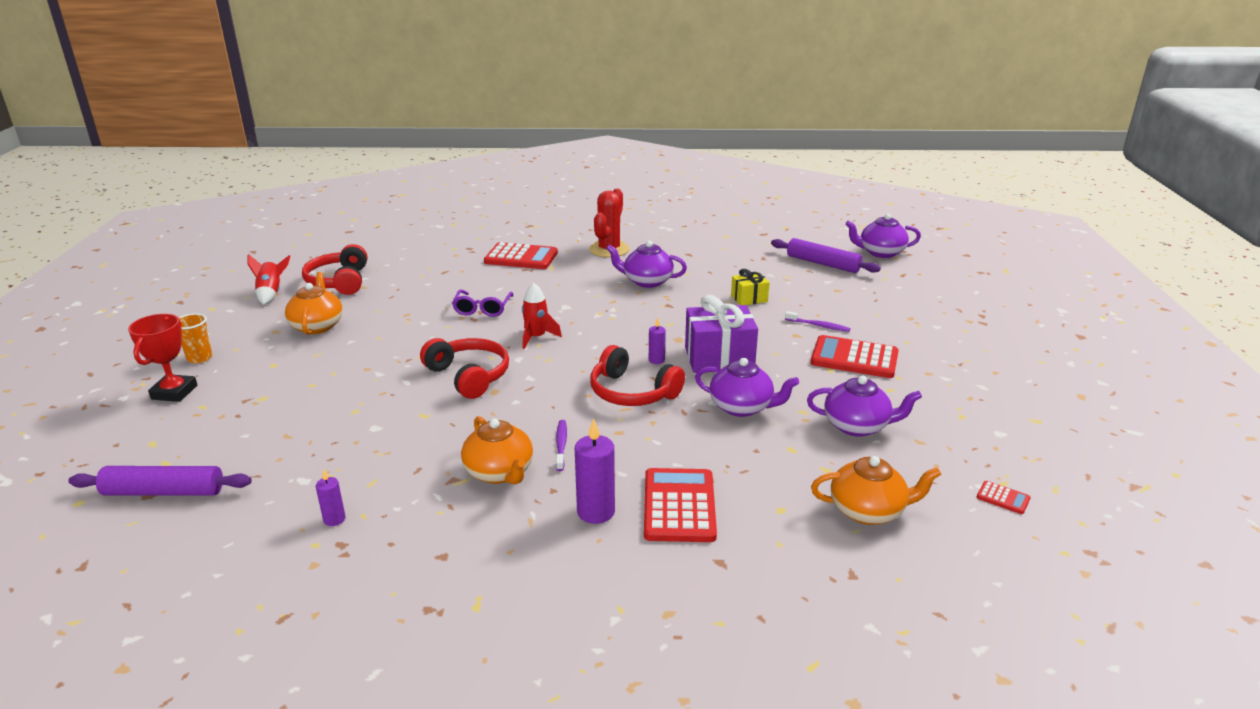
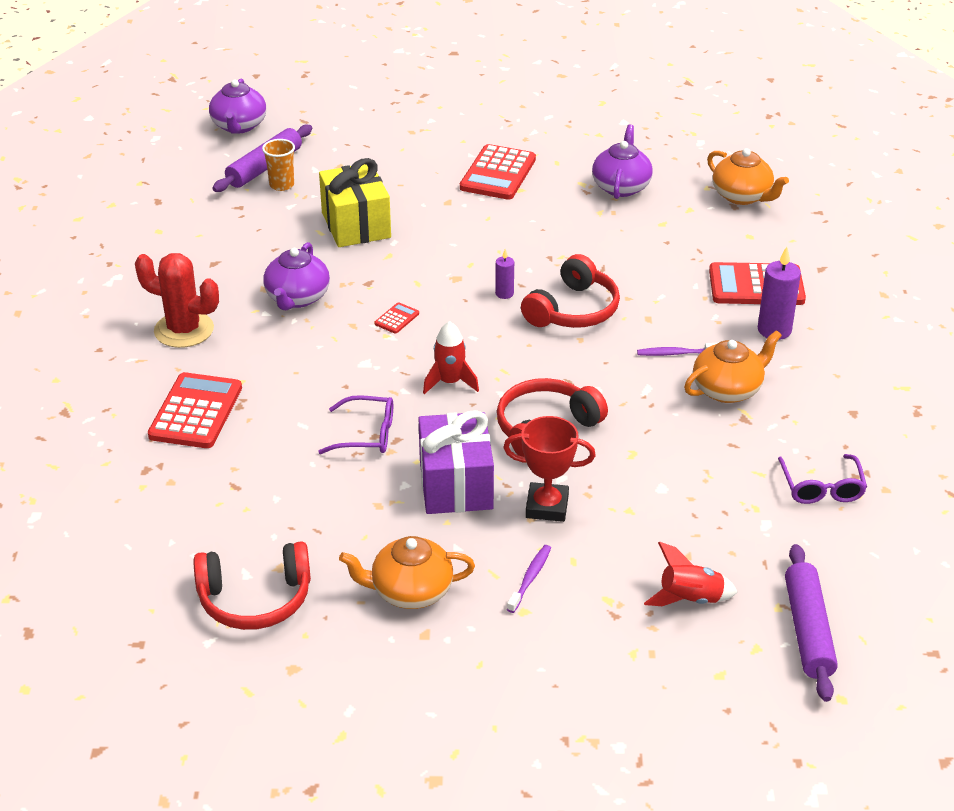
camera: 90 degrees left, 10 degrees up
(174, 392) = (602, 694): red trophy -> red trophy (547, 506)
(199, 358) = (507, 697): orange cup -> orange cup (282, 185)
(271, 293) = (291, 674): red rocket -> red rocket (690, 599)
(334, 519) = (822, 488): purple candle -> purple glasses
(719, 358) = (499, 253): purple gift -> purple gift (456, 484)
(742, 407) = (595, 245): purple teapot -> none
(749, 299) = (356, 225): yellow gift -> yellow gift, size x1.84
(818, 325) = (426, 186): purple toothbrush -> purple toothbrush (530, 578)
(868, 511) = (742, 196): orange teapot -> orange teapot turned 135 degrees clockwise
(1003, 498) = (713, 137): red calculator -> red calculator (397, 319)

